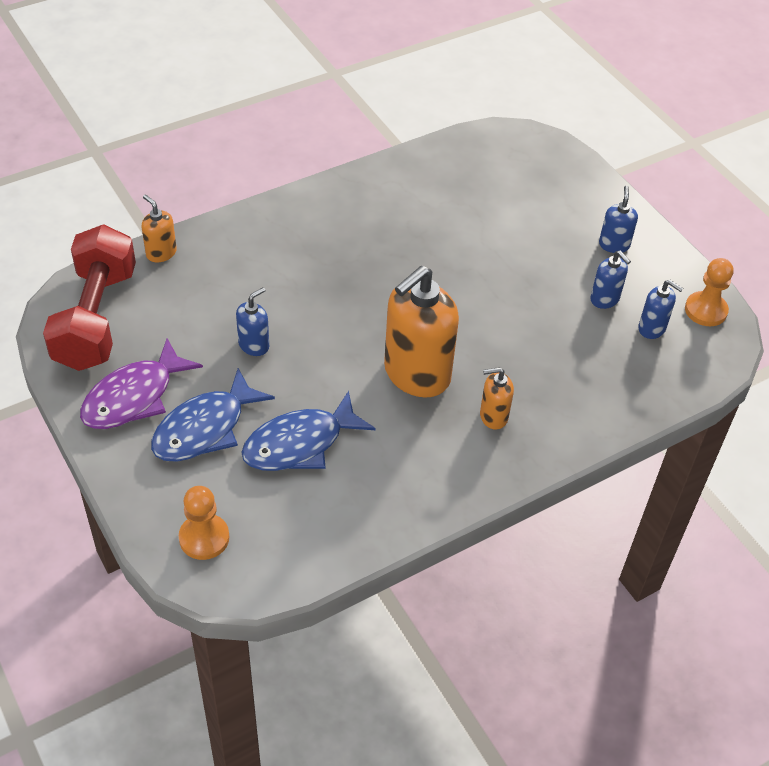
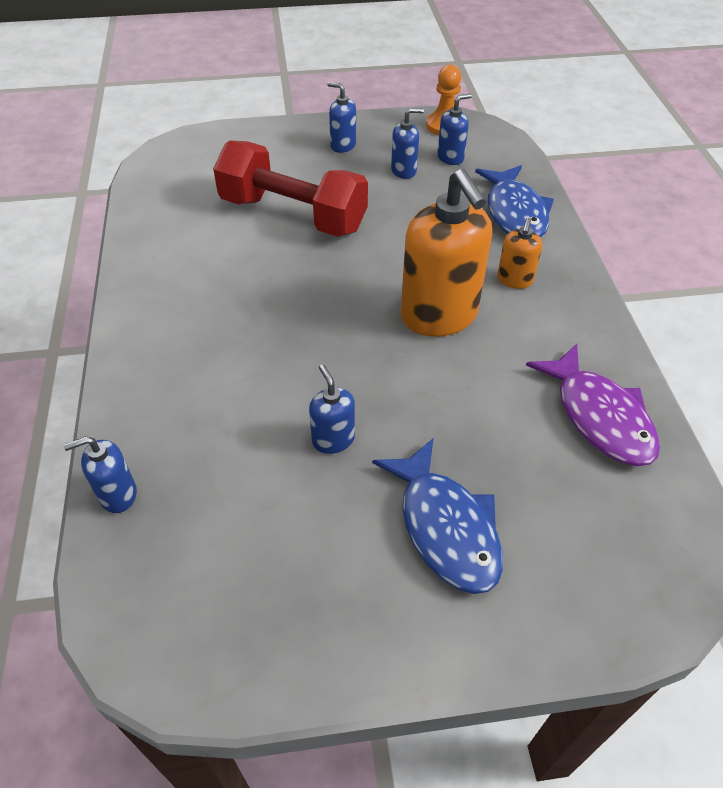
camera: 65 degrees left, 0 degrees up
(96, 318) = (191, 609): red dumbbell -> red dumbbell (293, 215)
(134, 397) = (361, 596): purple fish -> purple fish (599, 416)
(161, 253) = (117, 495): orange soap dispenser -> blue soap dispenser
(204, 538) = (619, 575): orange pawn -> none
(300, 443) = (500, 439): blue fish -> blue fish (514, 213)

